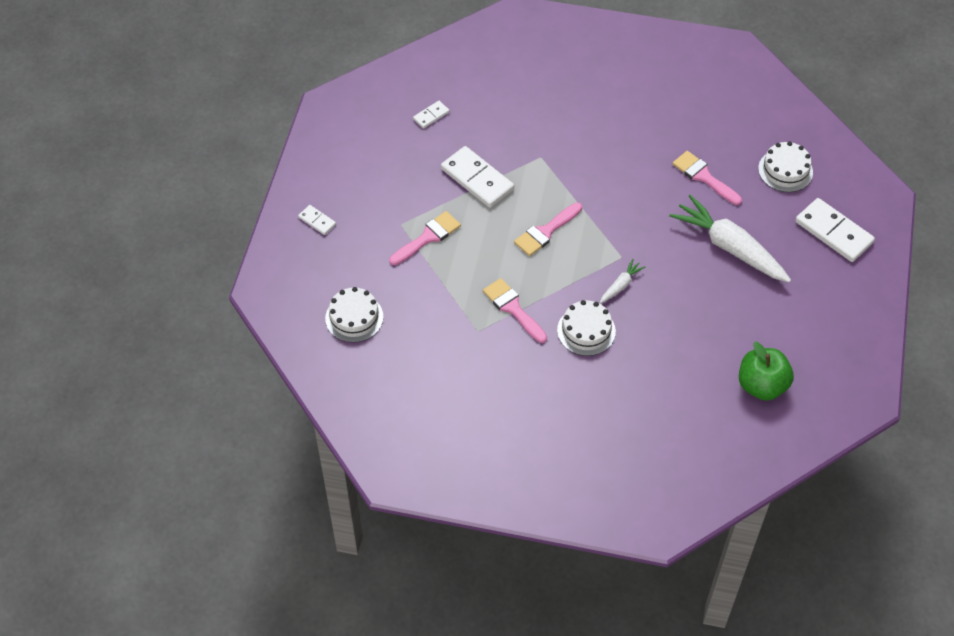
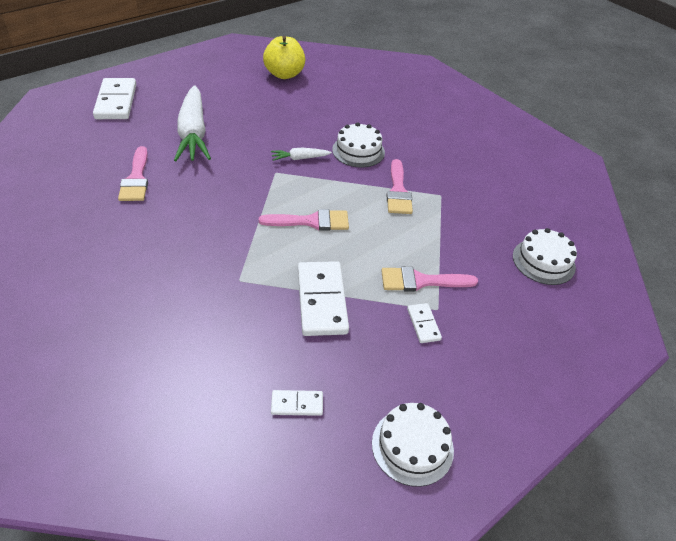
camera: 145 degrees left, 10 degrees down
(317, 221) = (527, 369): white domino -> white domino (423, 324)
(761, 385) = (284, 74): green apple -> yellow apple
(785, 170) = (76, 146): white cake -> white cake (412, 446)

